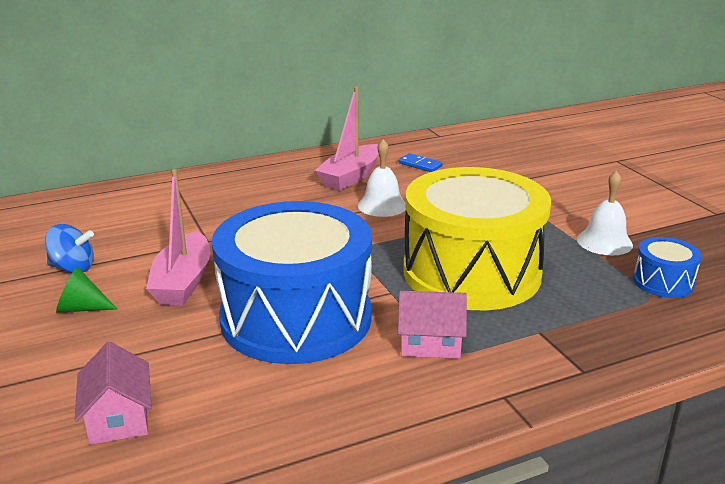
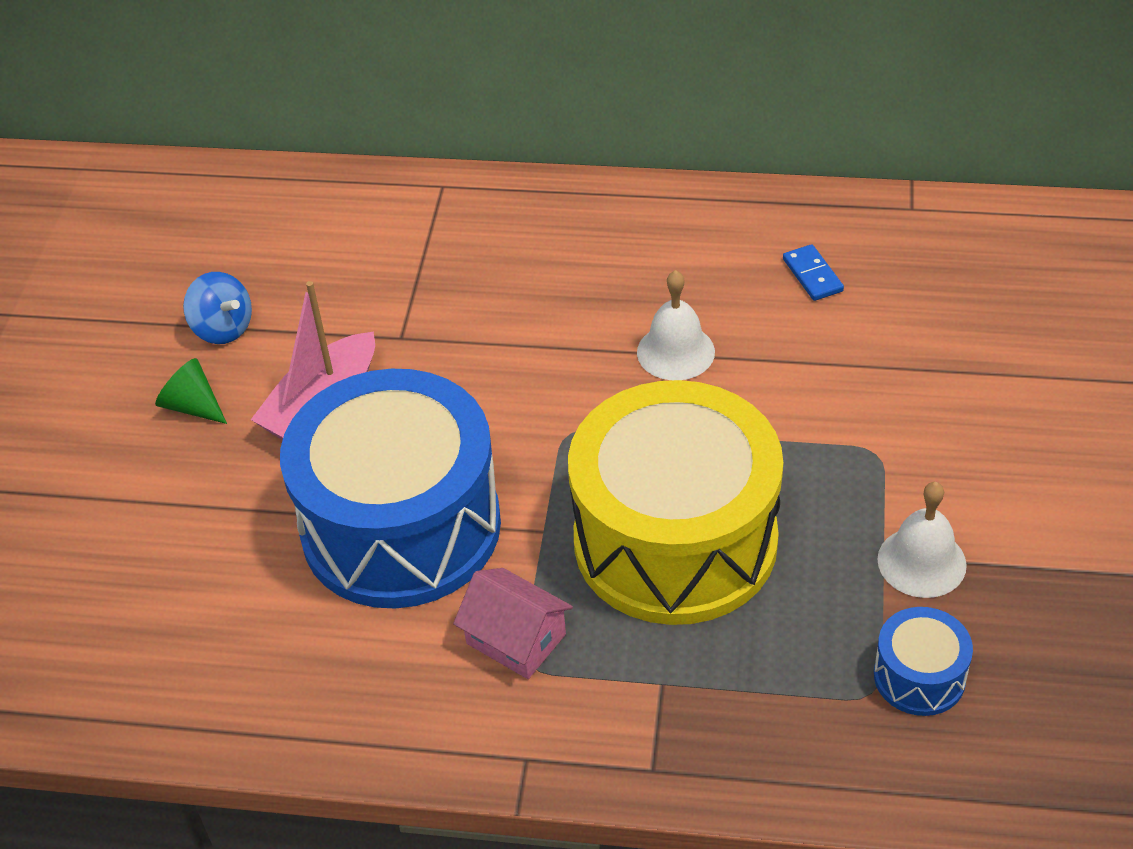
camera: 35 degrees right, 20 degrees up
(118, 418) = (132, 593): pink house -> none
(350, 177) = (685, 267): pink boat -> none

